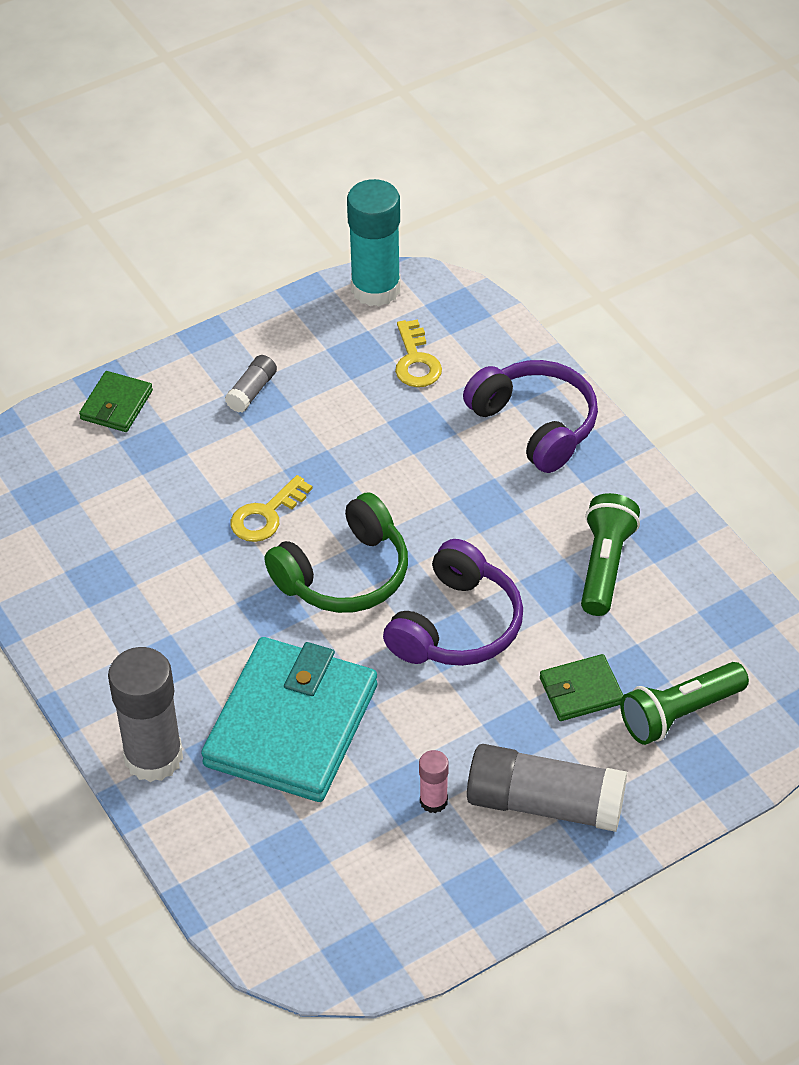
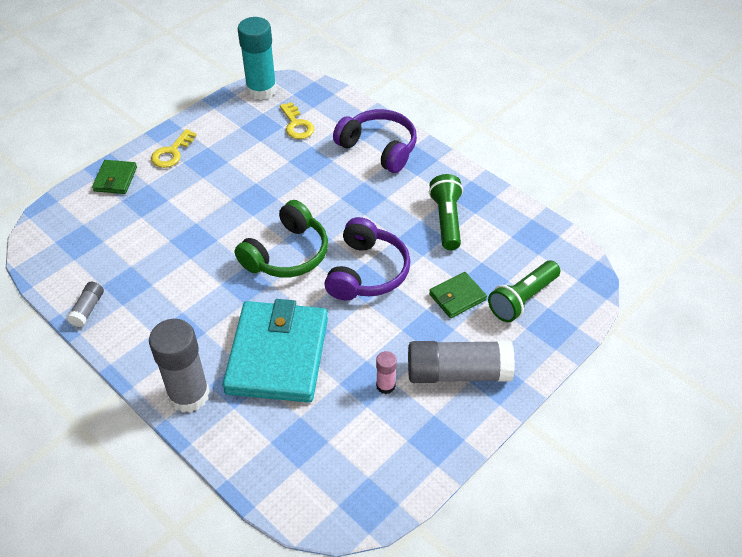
camera: 15 degrees left, 0 degrees up
(252, 391) = (200, 157): grey glue stick -> grey glue stick (88, 309)
(266, 515) = (227, 227): yellow key -> yellow key (172, 153)

